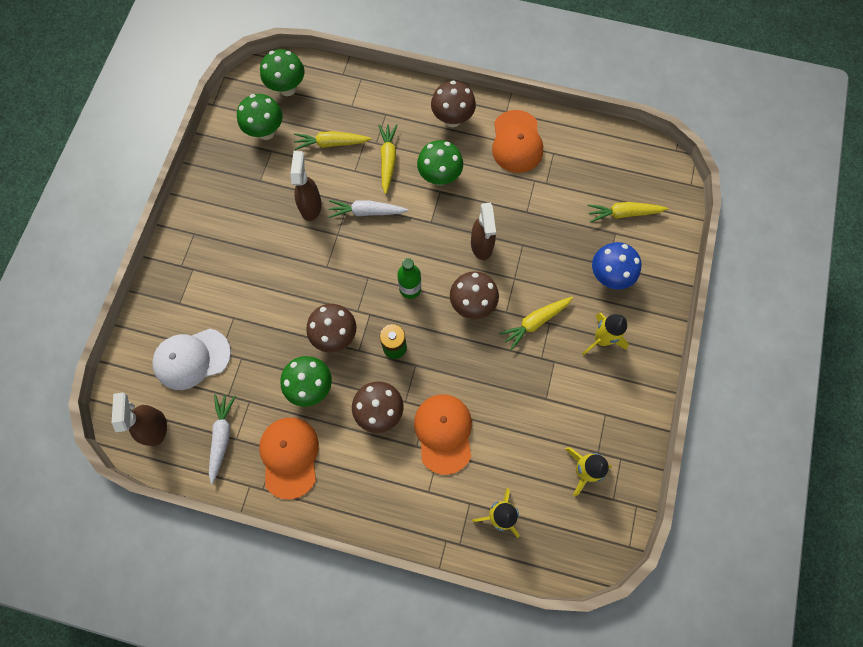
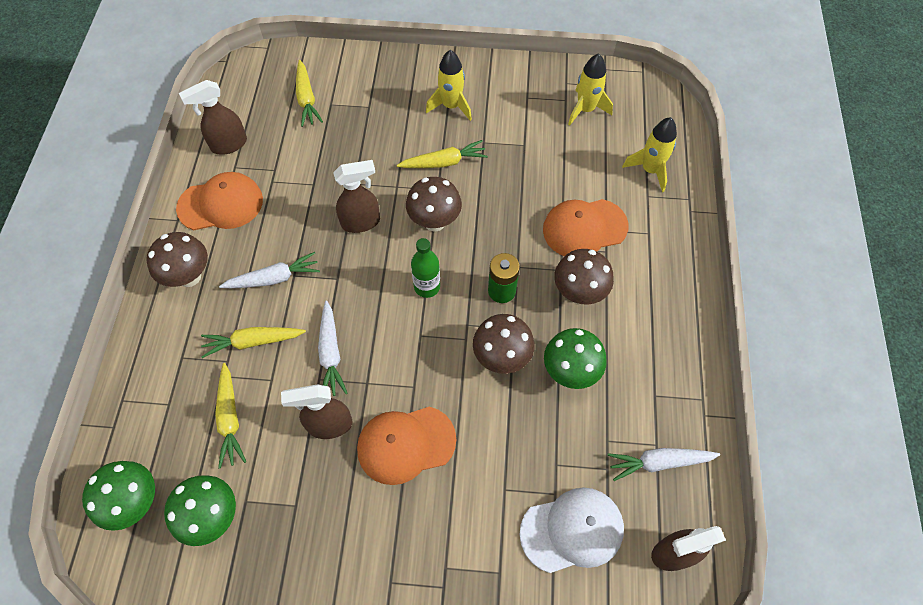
camera: 100 degrees left, 10 degrees down
(192, 359) = (572, 530): white cap -> white cap turned 75 degrees counterclockwise
(289, 457) = (657, 377): orange cap -> orange cap (406, 444)
(439, 177) = (274, 278): green mushroom -> white carrot
(535, 322) = (444, 162): yellow carrot -> yellow carrot turned 60 degrees counterclockwise
(578, 149) = (228, 145): none -> brown spray bottle
(608, 276) = (381, 106): blue mushroom -> none

